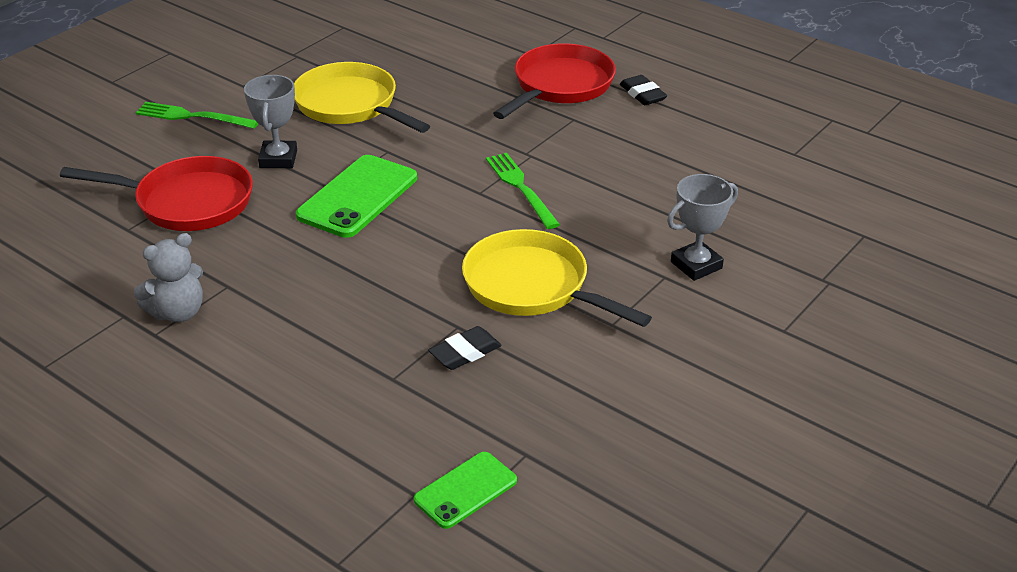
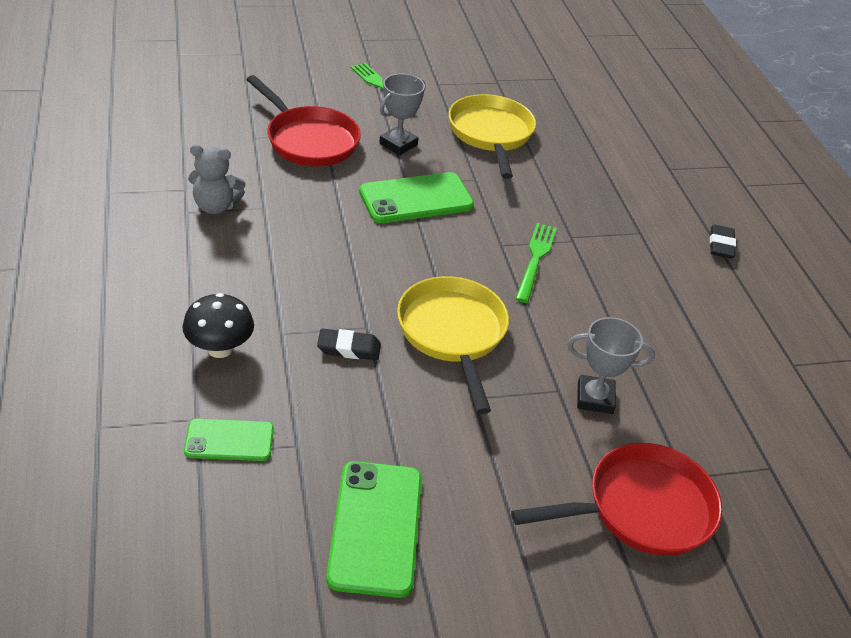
camera: 35 degrees right, 5 degrees up
(355, 427) = (220, 349): none -> black mushroom
(560, 86) = (661, 203): red pan -> red pan (641, 508)
(665, 467) = (376, 527): none -> green phone

